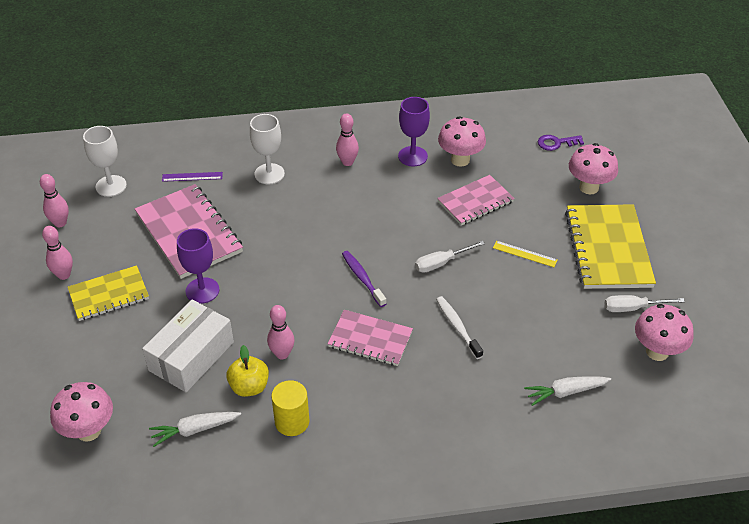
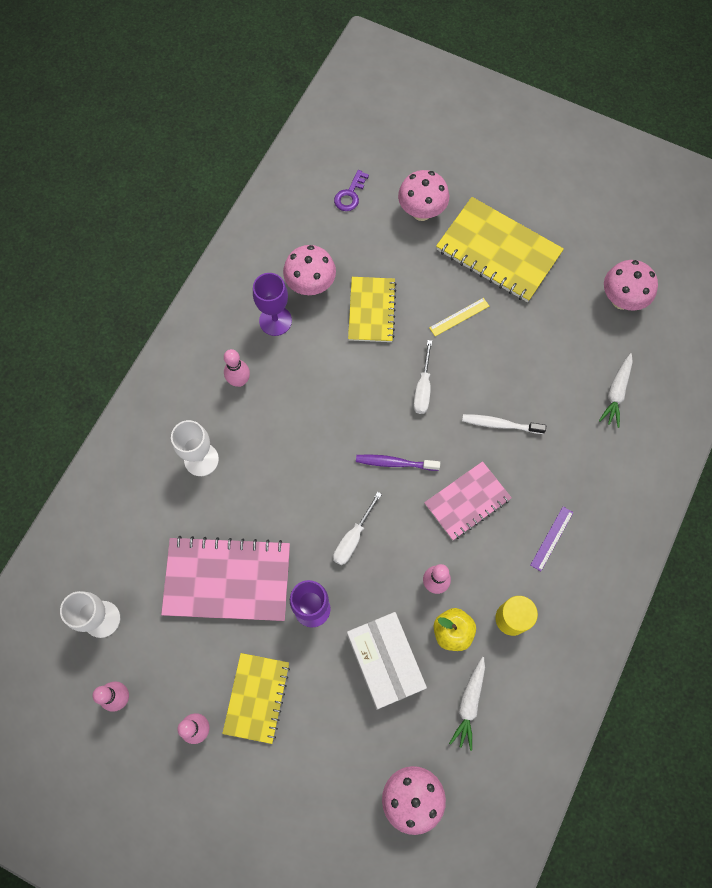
camera: 55 degrees left, 25 degrees up
(192, 176) = (149, 533): purple ruler -> purple ruler (551, 538)
(475, 202) = (371, 310): pink notebook -> yellow notebook
(633, 308) = (570, 283): white screwdriver -> white screwdriver (353, 538)

